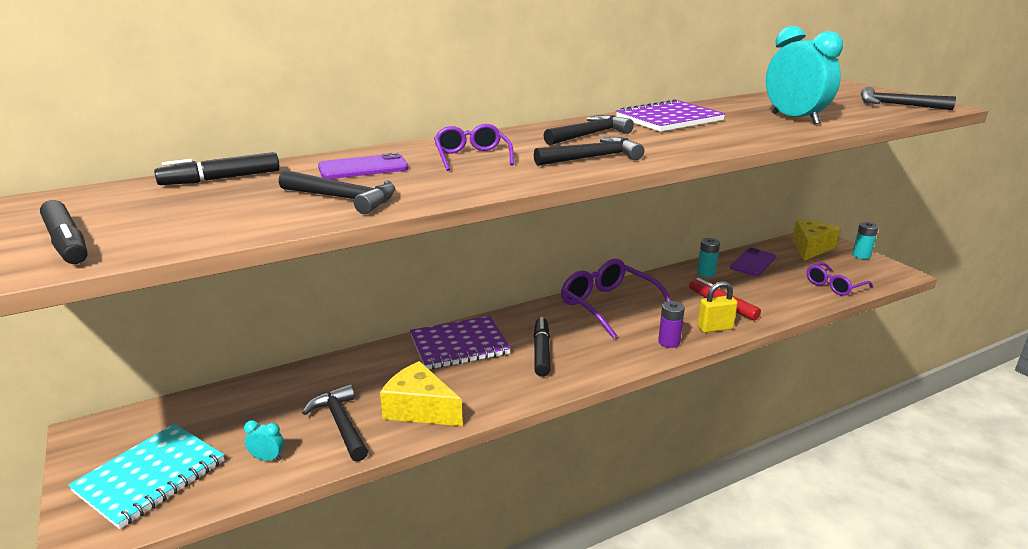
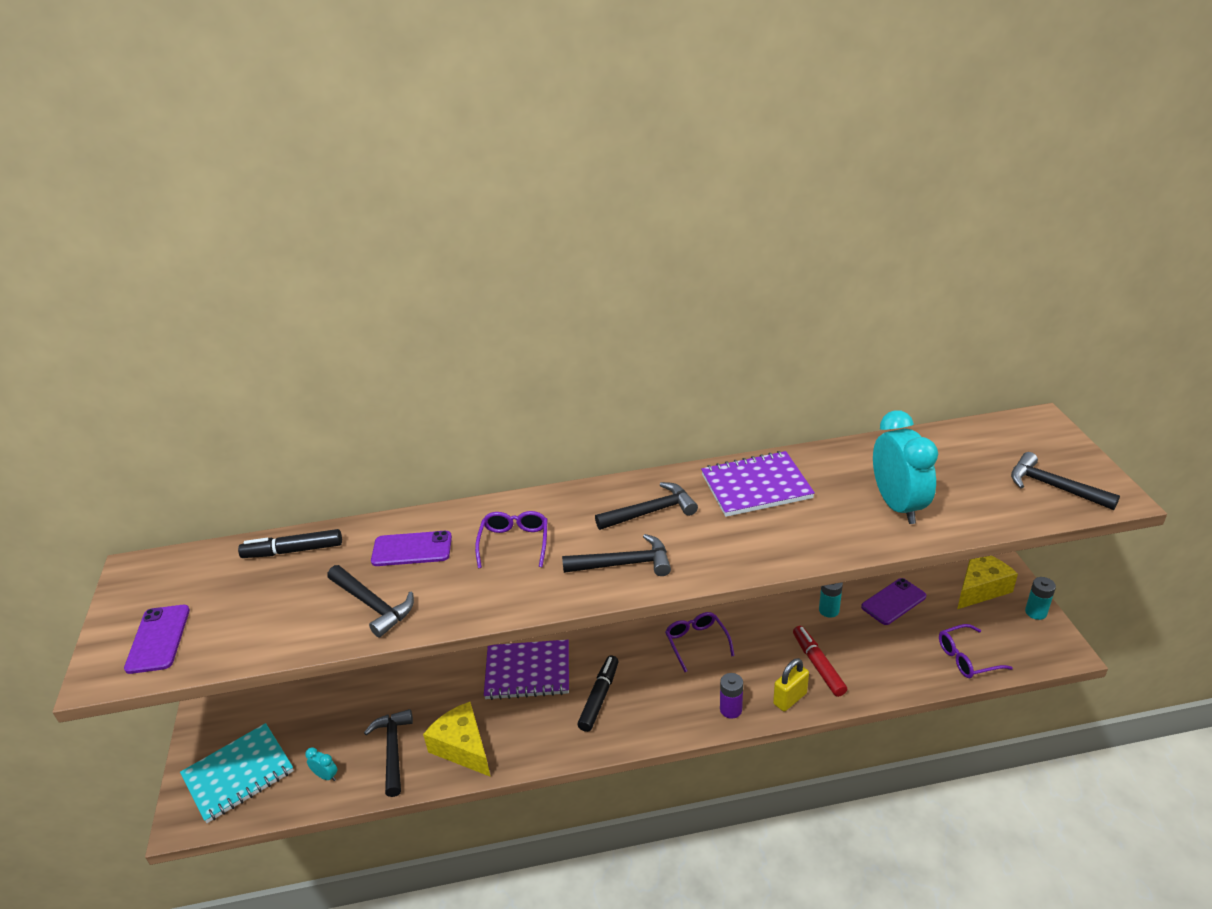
camera: 20 degrees right, 10 degrees up
(67, 243) = (158, 639): black marker -> purple phone
(608, 305) = (696, 642): purple glasses -> purple glasses, size x0.60
(715, 328) = (790, 699): yellow padlock -> yellow padlock turned 45 degrees counterclockwise

